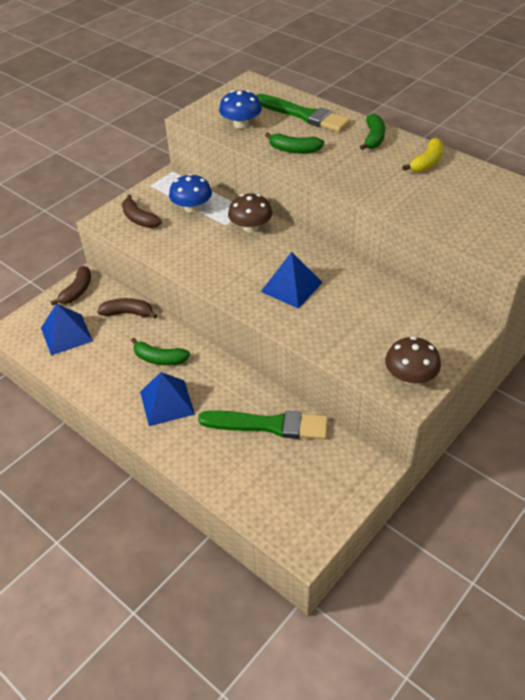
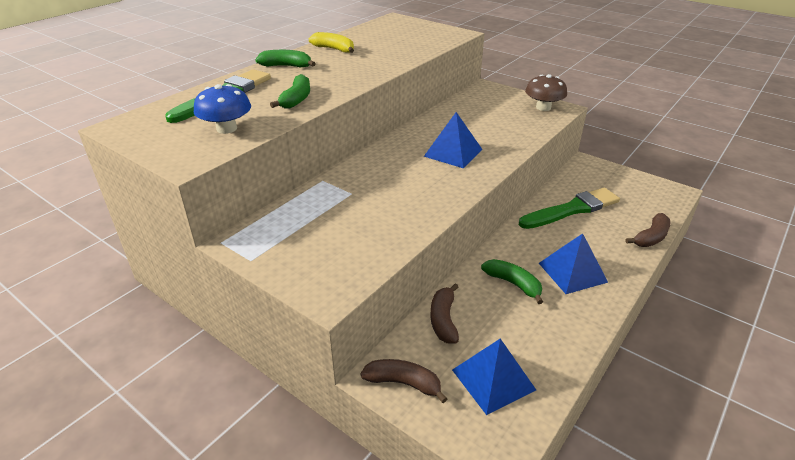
camera: 95 degrees left, 10 degrees down
(139, 219) = (332, 261): brown banana -> brown banana (651, 237)
(159, 359) = (513, 284): green banana -> green banana turned 60 degrees counterclockwise
(192, 208) = (314, 219): blue mushroom -> none
(250, 227) = (358, 177): brown mushroom -> none
(269, 425) = (571, 209): green brush -> green brush turned 60 degrees clockwise

